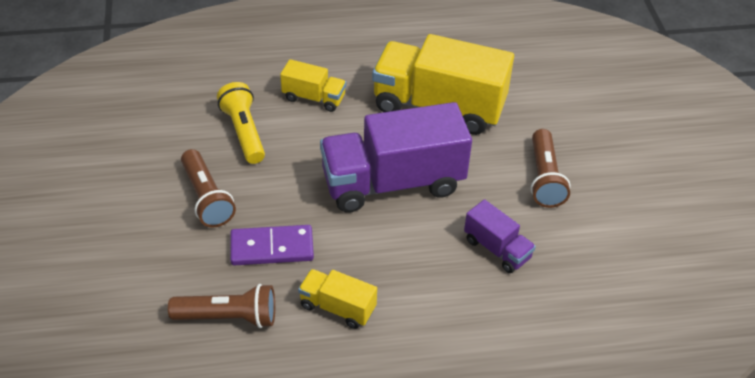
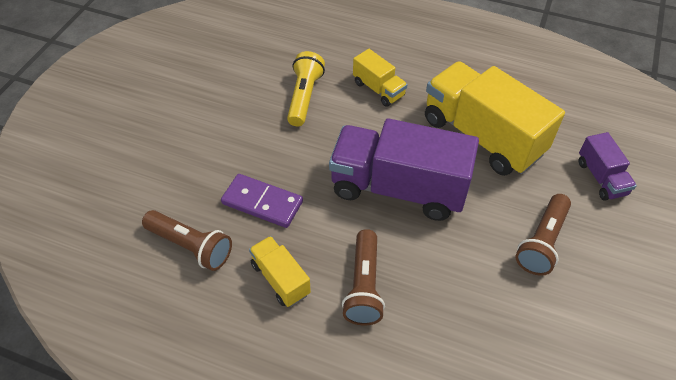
camera: 30 degrees right, 5 degrees up
(207, 198) = (240, 140): brown flashlight -> brown flashlight (364, 286)
(497, 249) = (454, 290): purple truck -> purple truck (601, 178)

